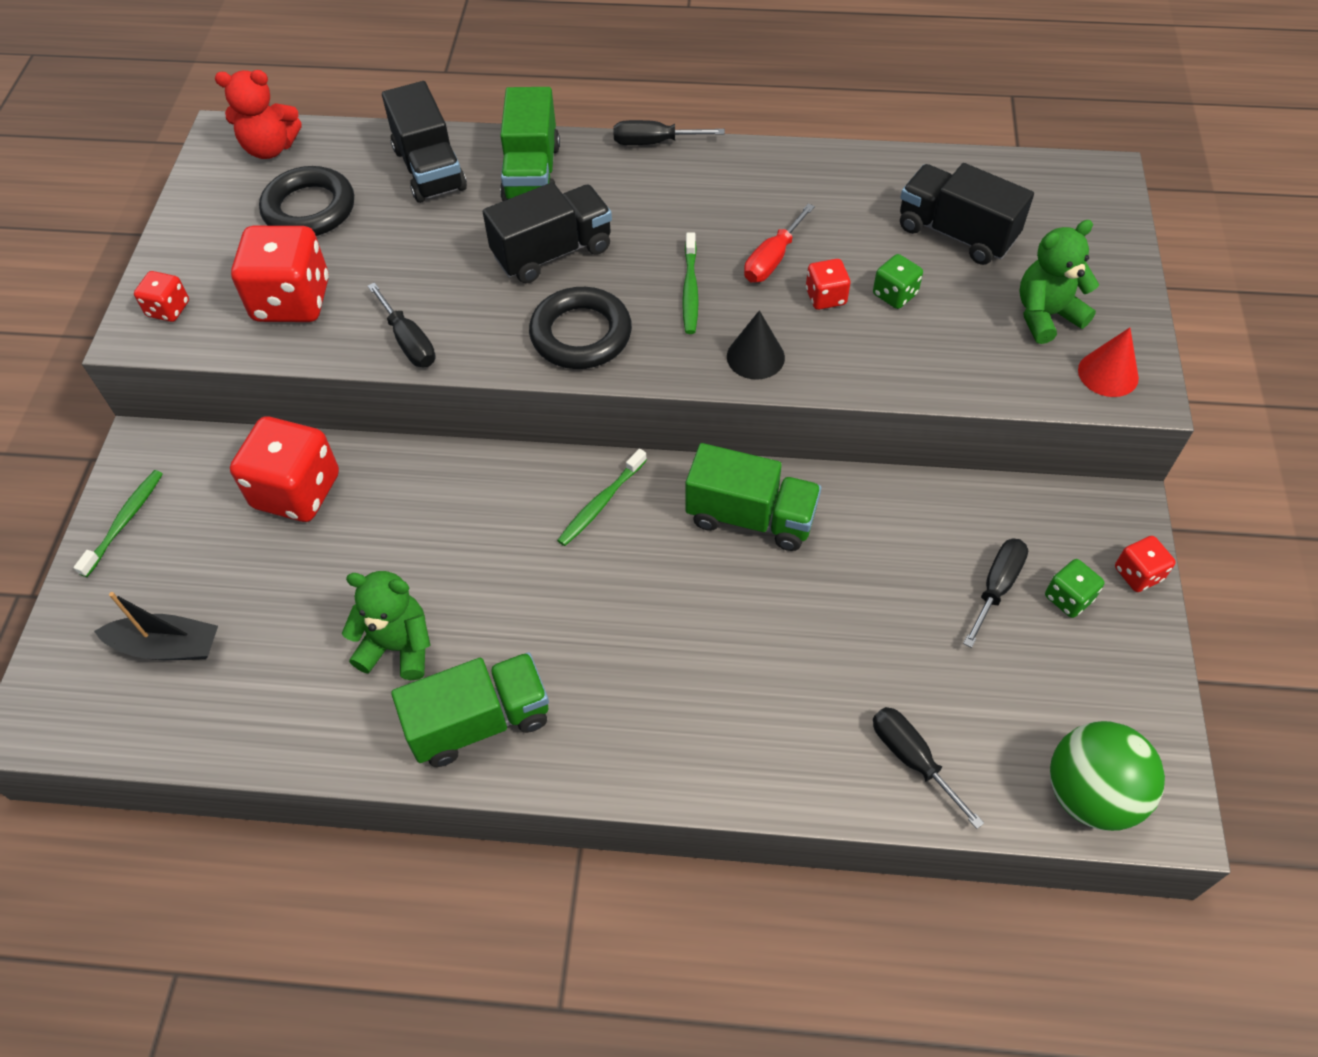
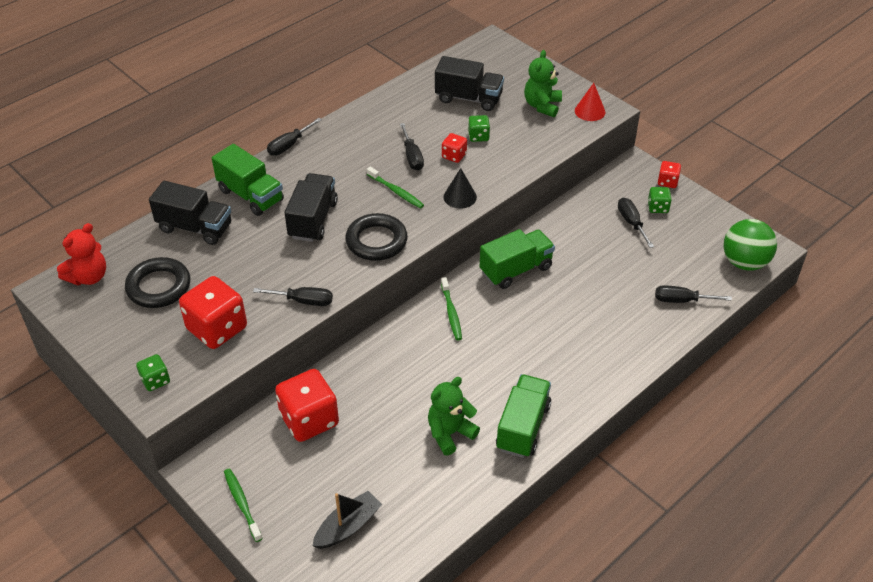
camera: 50 degrees left, 10 degrees down
(168, 309) = (155, 380): red dice -> green dice
(772, 259) = (412, 157): red screwdriver -> black screwdriver
(956, 234) = (469, 98): black truck -> black truck turned 150 degrees counterclockwise

